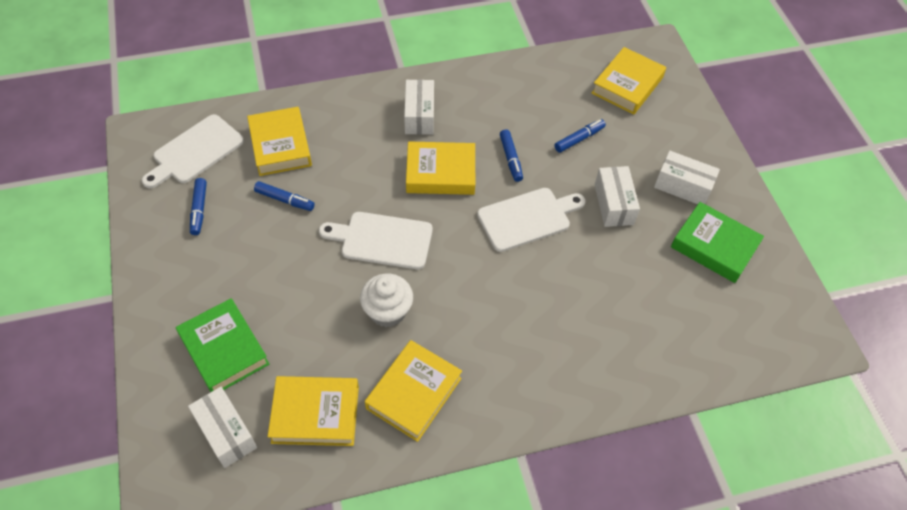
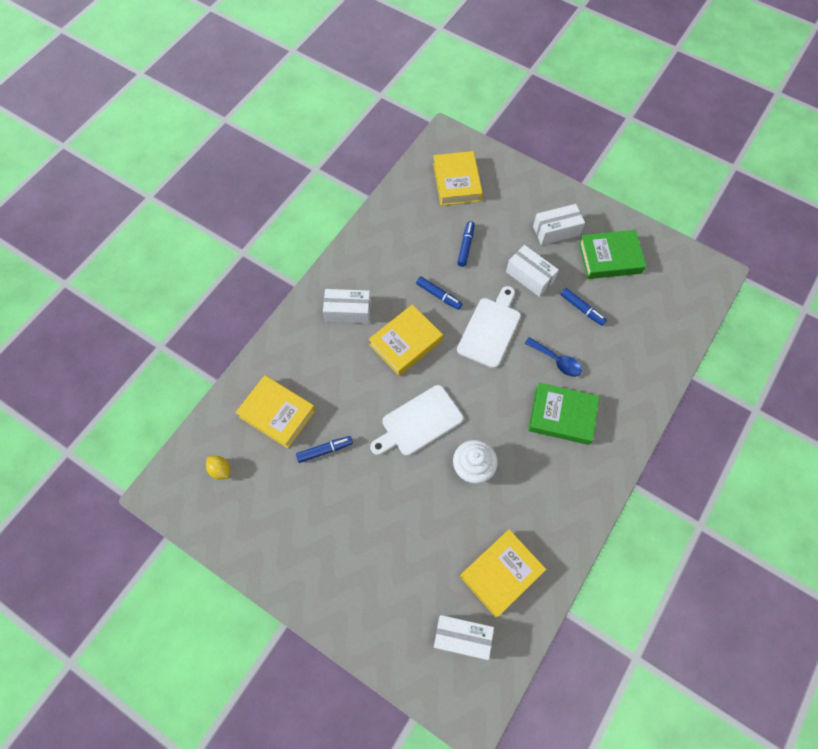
camera: 40 degrees left, 10 degrees up
(195, 151) = (220, 470): white cutting board -> yellow lemon
(199, 210) = (273, 509): blue marker -> blue marker (582, 309)
(224, 350) = (401, 587): green book -> green book (562, 416)
(414, 393) = (542, 505): yellow book -> none
(419, 115) = (348, 311): white box -> white box turned 45 degrees counterclockwise
(562, 289) = (556, 360): none -> blue spoon

